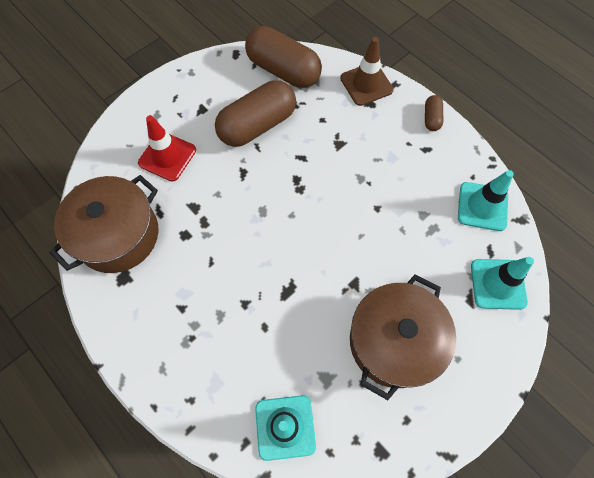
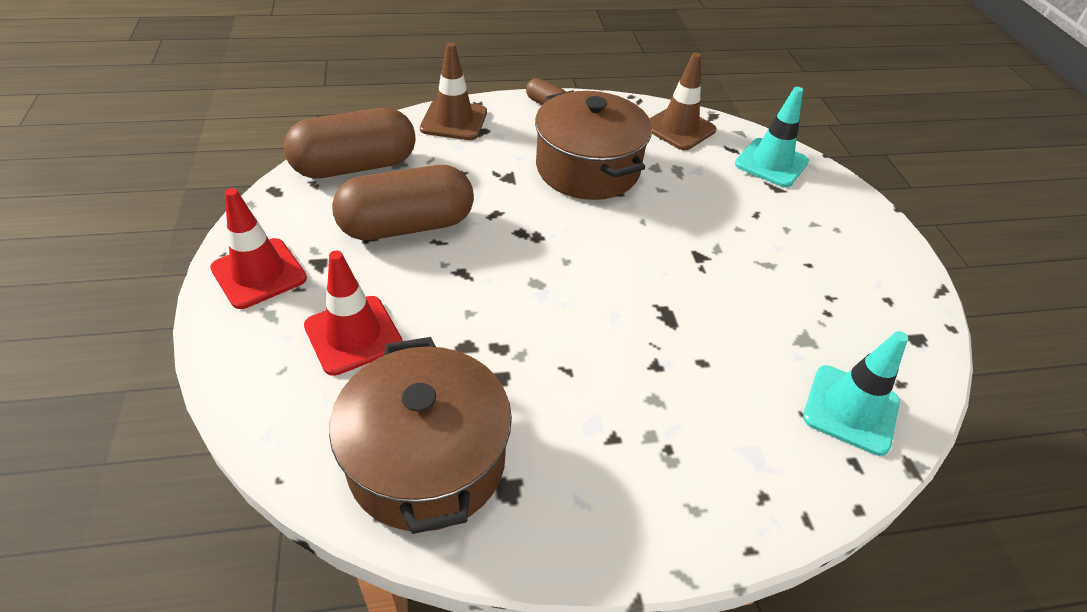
camera: 60 degrees left, 20 degrees down
(177, 92) = (259, 273): none -> red traffic cone
(257, 125) = (407, 226): brown capsule -> brown capsule turned 75 degrees clockwise
(394, 341) = (791, 262): brown pot -> brown pot (587, 168)
(482, 206) = (679, 128): turquoise traffic cone -> brown traffic cone

